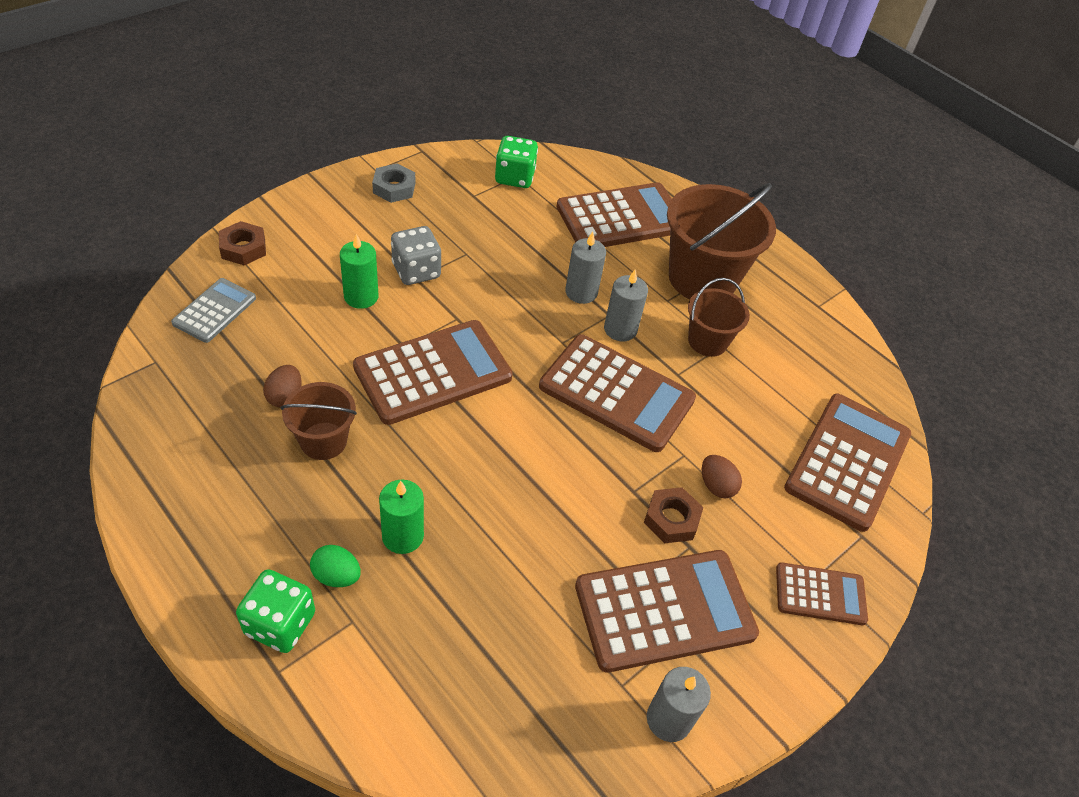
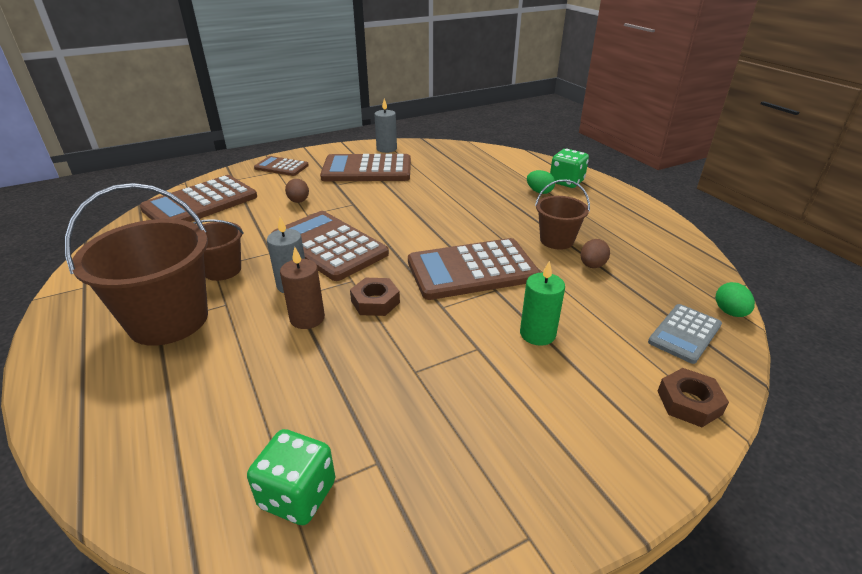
camera: 160 degrees left, 15 degrees down
(150, 342) = (729, 312): none -> green egg
(394, 188) = (498, 489): grey nut -> none
(402, 536) = (502, 200): green candle -> none
(416, 271) = (477, 355): grey dice -> none
(581, 292) = (307, 318): grey candle -> brown candle
(621, 218) = (190, 402): brown calculator -> none
(671, 519) = (339, 193): brown nut -> brown nut (375, 302)

